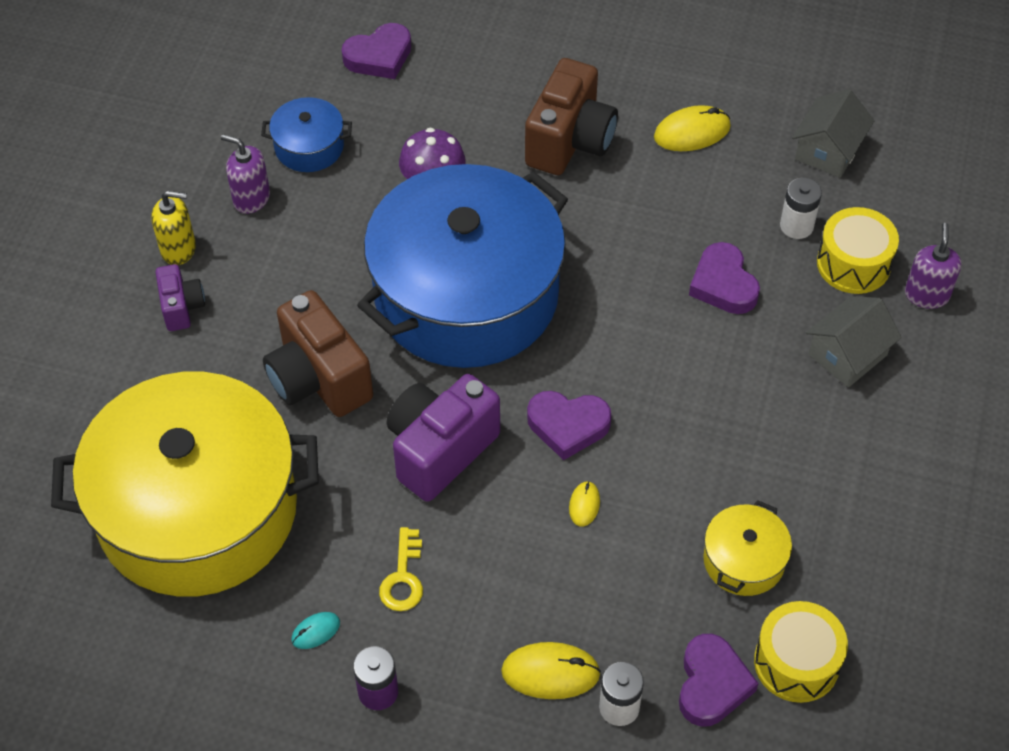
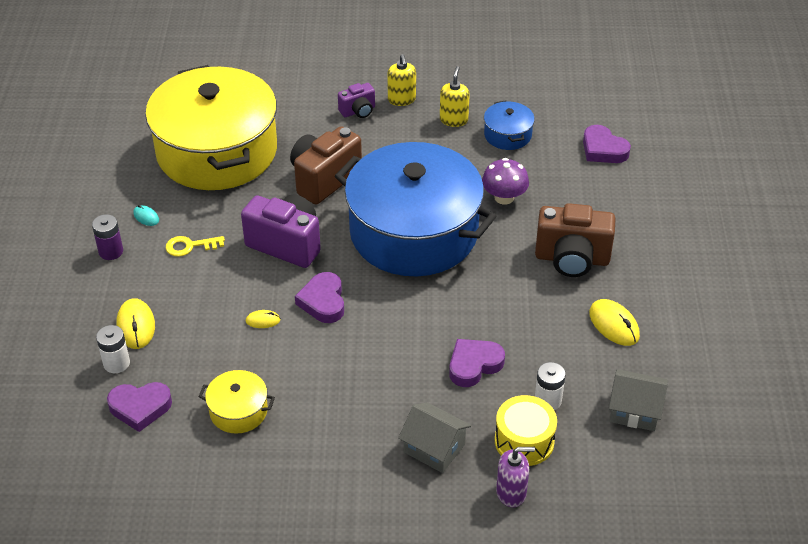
camera: 75 degrees right, 10 degrees down
(251, 198) = (454, 120): purple soap dispenser -> yellow soap dispenser
(796, 662) = (164, 451): yellow drum -> none

